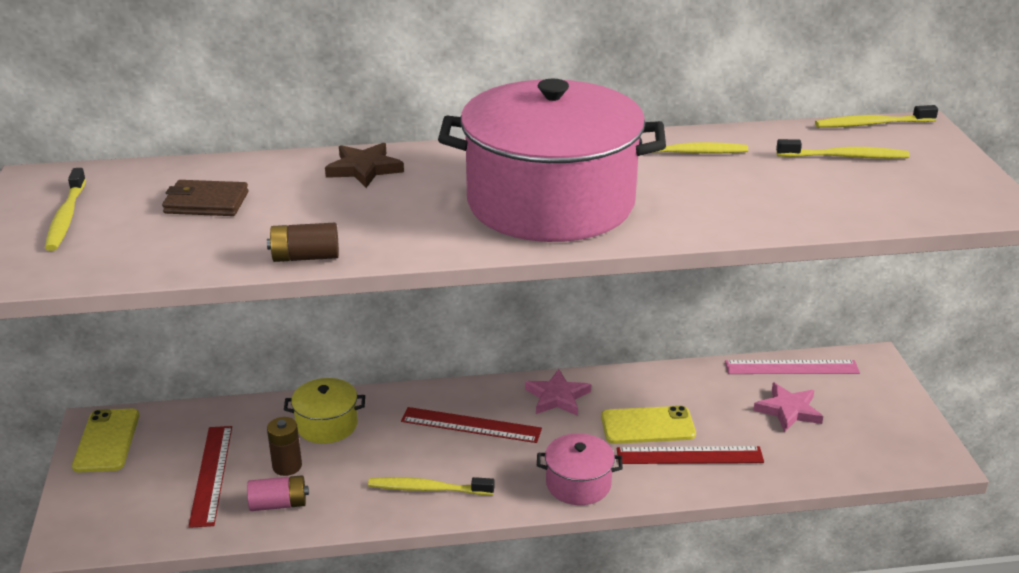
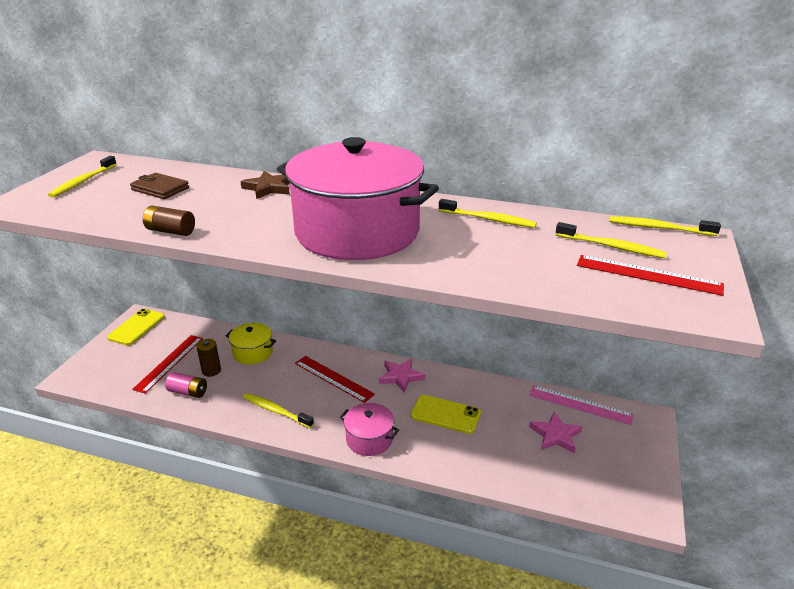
camera: 25 degrees right, 0 degrees up
(689, 455) = (459, 444): red ruler -> red ruler (648, 275)

